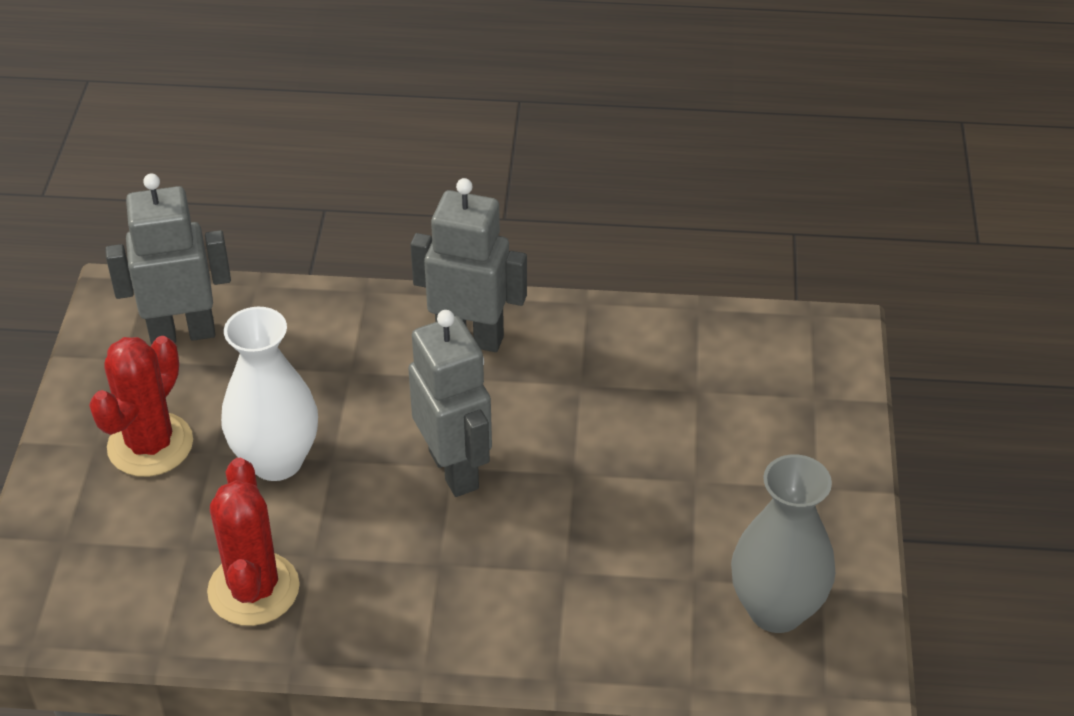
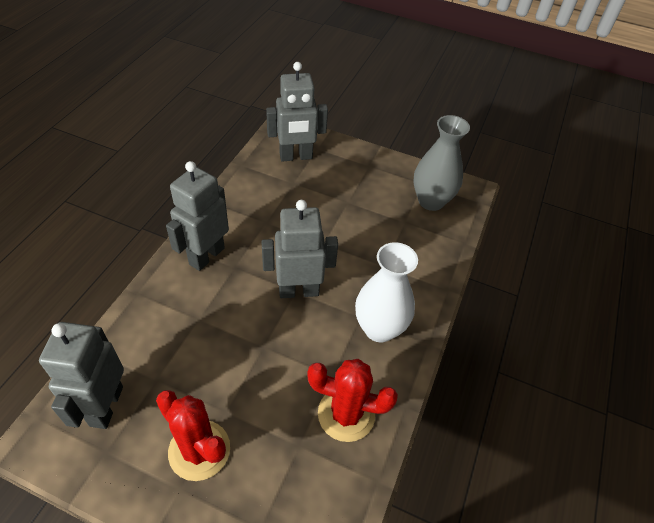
camera: 75 degrees left, 5 degrees up
(276, 461) = (250, 376): white vase -> white vase (379, 328)
(768, 373) = (296, 157): none -> grey robot

